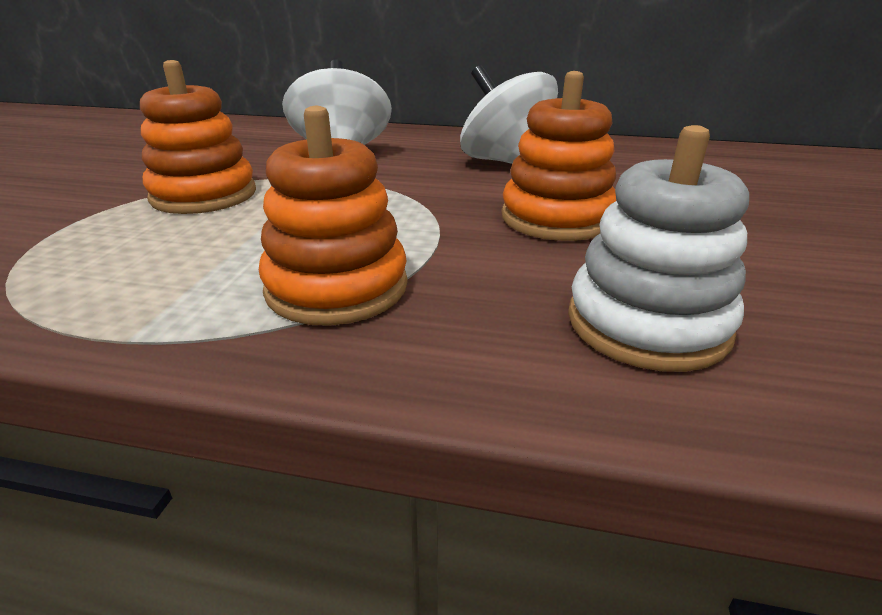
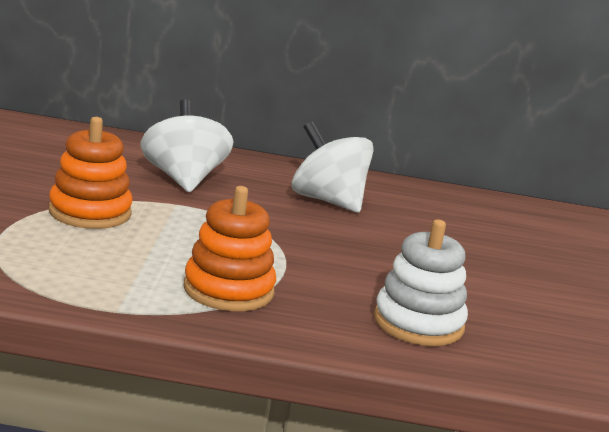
camera: 10 degrees left, 10 degrees down
(556, 218) = (368, 254): orange stacking toy -> none

